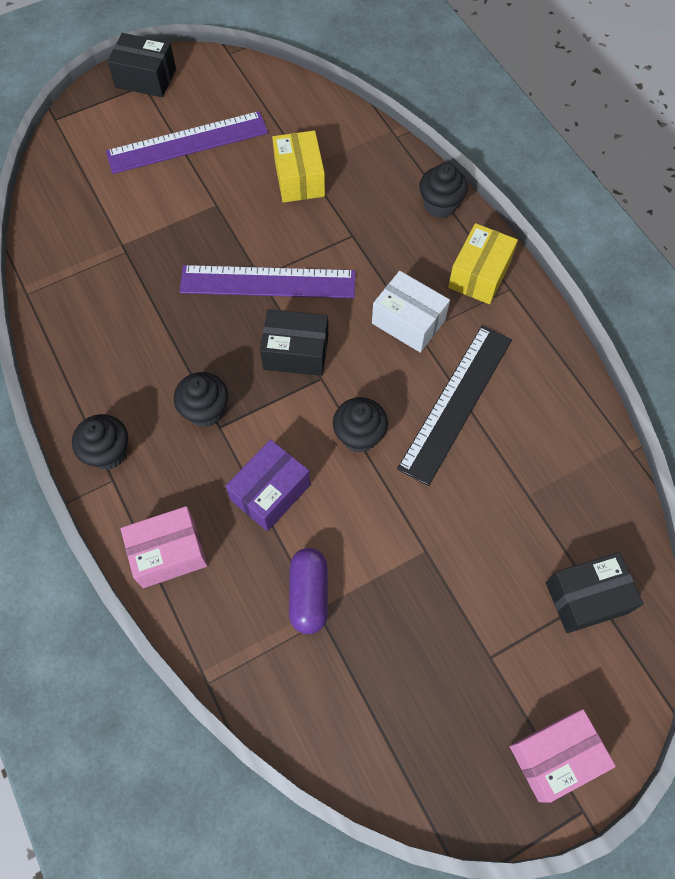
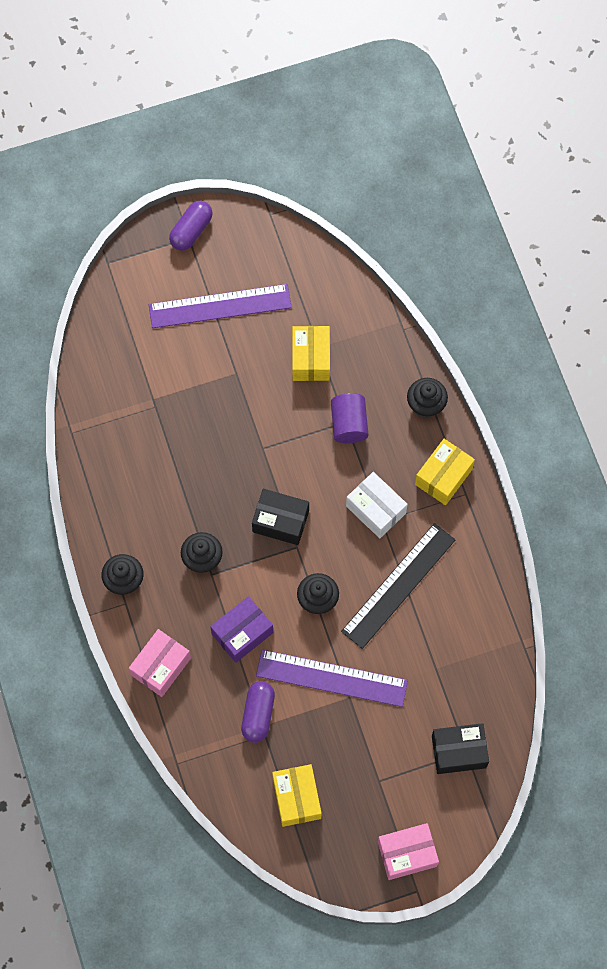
camera: 10 degrees right, 5 degrees up
(145, 78) = (191, 231): black box -> purple capsule
(168, 553) = (161, 666): pink box -> pink box turned 45 degrees counterclockwise
(268, 282) = (268, 454): purple ruler -> purple ruler (331, 678)
(356, 237) = (349, 424): none -> purple cylinder
(383, 702) = (297, 798): none -> yellow box

